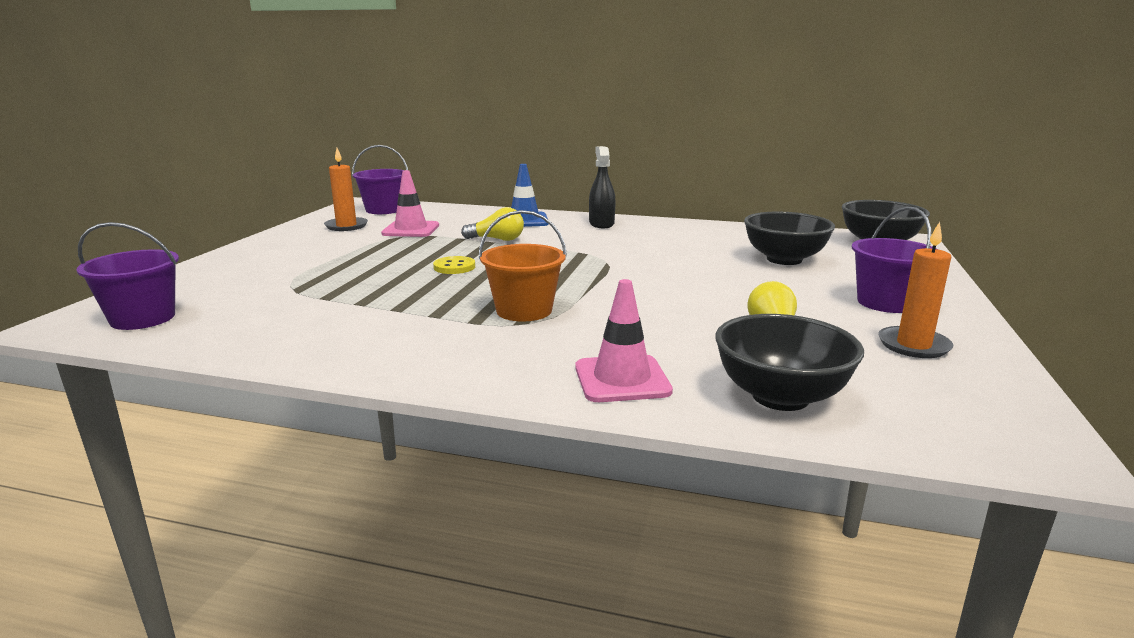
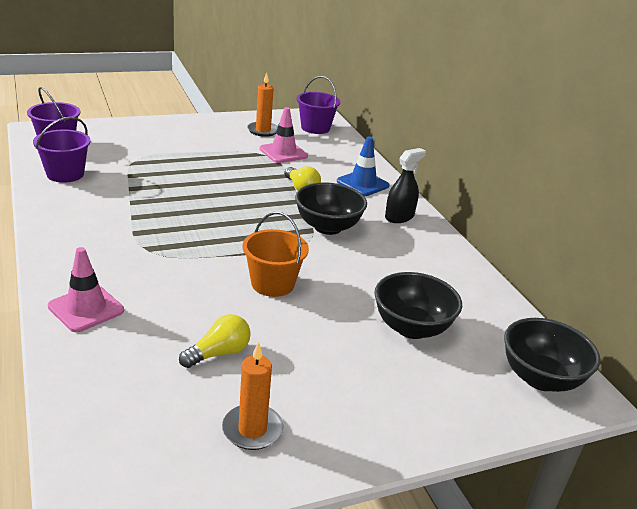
camera: 50 degrees right, 10 degrees up
(454, 267) = (224, 194): yellow button -> none
(524, 310) = (168, 243): orange bucket -> orange bucket (272, 284)
(780, 397) = (102, 376): black bowl -> black bowl (328, 227)
(886, 303) = (348, 403): purple bucket -> purple bucket (65, 174)

